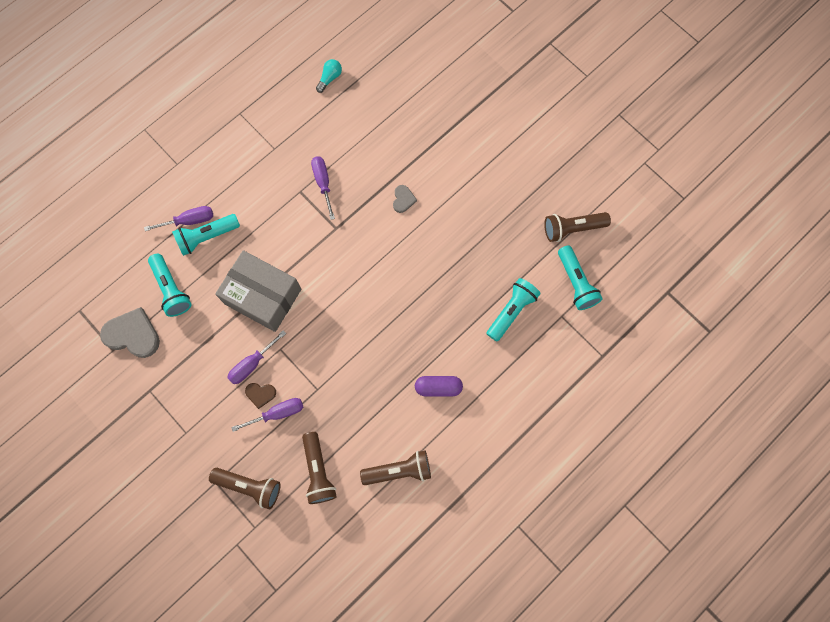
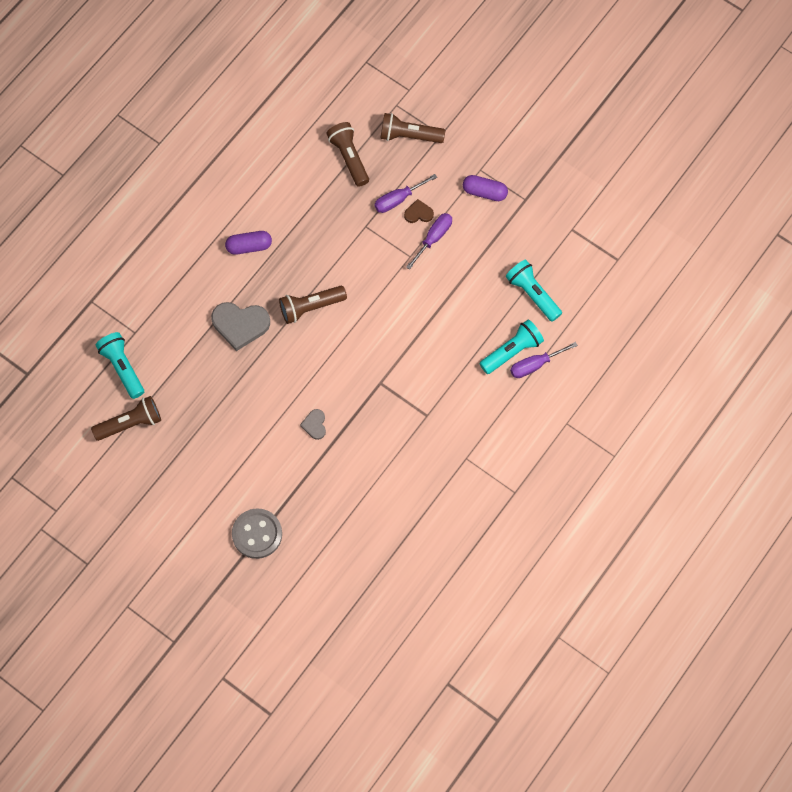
camera: 170 degrees right, 5 degrees down
(133, 334) = (557, 246): grey heart -> grey heart (240, 325)
(188, 406) = (484, 192): none -> purple capsule
(263, 296) = (439, 302): grey box -> none
(323, 183) = (404, 428): purple screwdriver -> none
(330, 78) = (423, 551): turquoise light bulb -> none
(399, 470) = (274, 170): brown flashlight -> brown flashlight (311, 307)
(469, 115) = (257, 534): none -> grey button
(511, 311) = (186, 329): turquoise flashlight -> none

